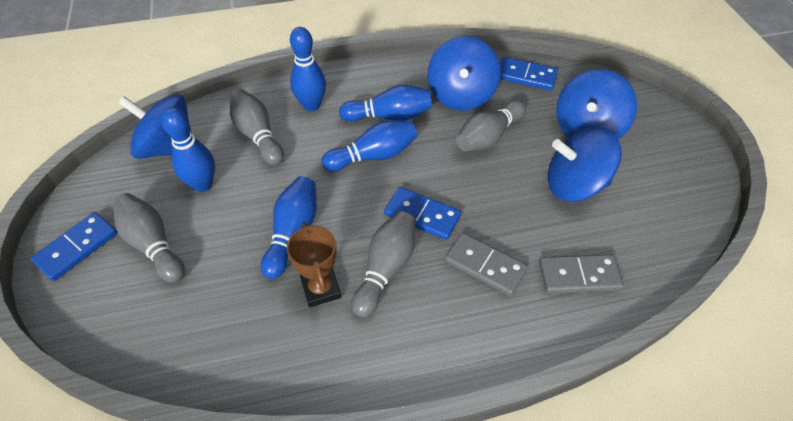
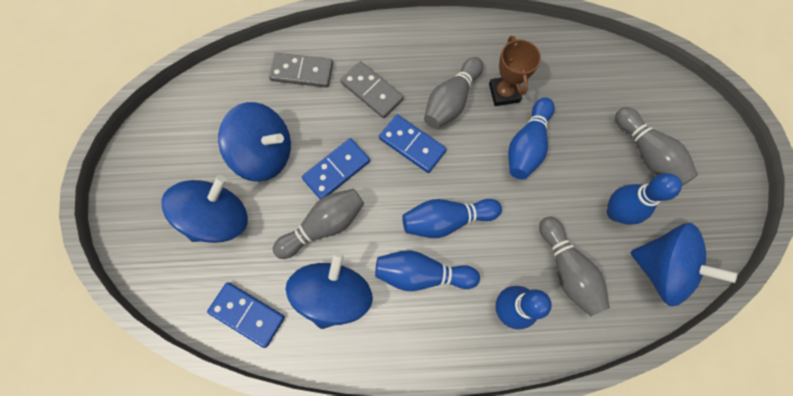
camera: 170 degrees left, 20 degrees up
(77, 247) = (713, 161): blue domino -> blue domino (336, 170)

